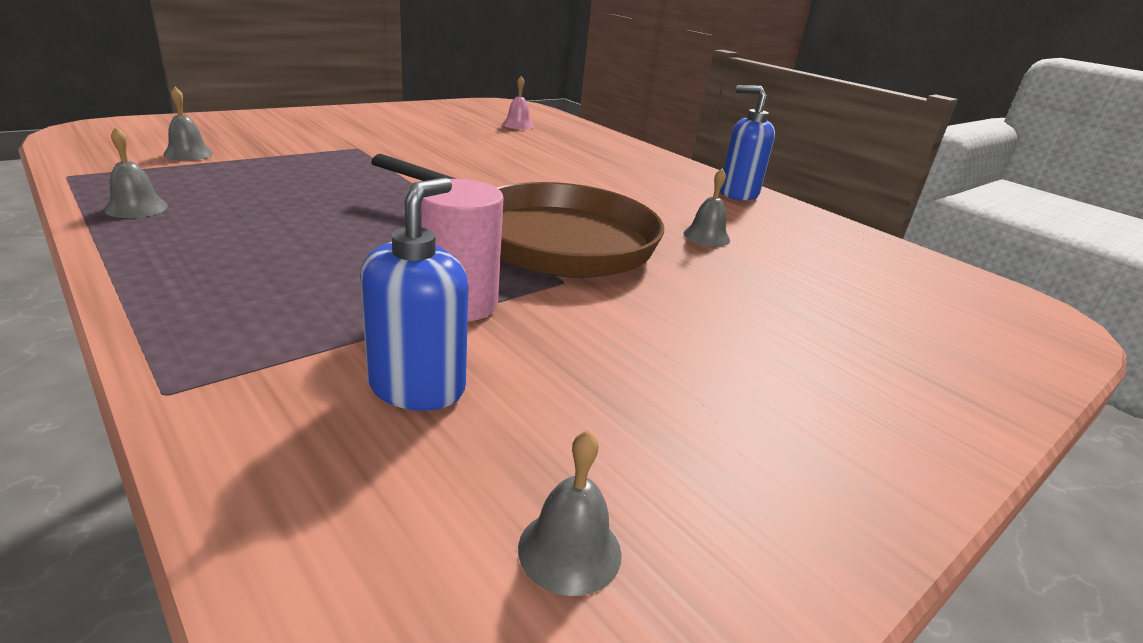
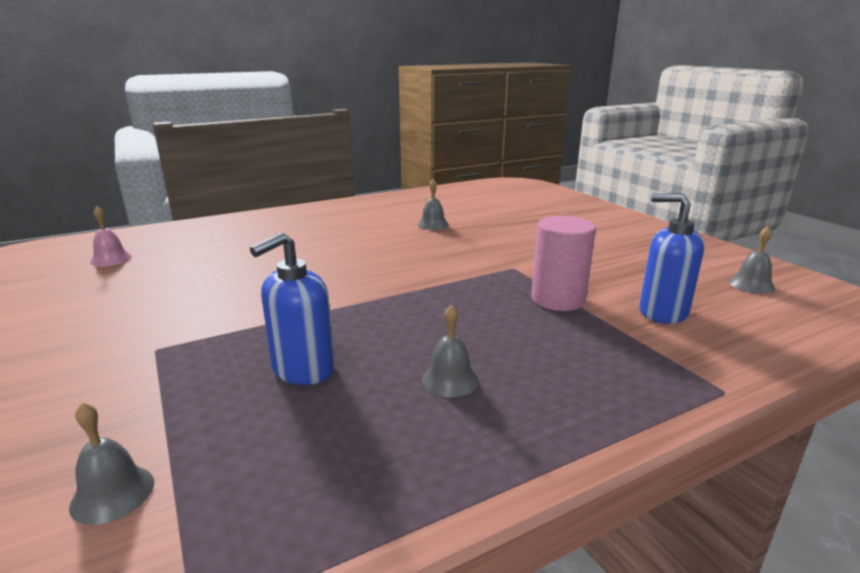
camera: 75 degrees left, 5 degrees down
(136, 208) = (372, 490): grey bell -> grey bell (450, 380)
(550, 239) = (444, 267): brown pan -> none
(738, 194) = (352, 206): blue soap dispenser -> blue soap dispenser (302, 369)

